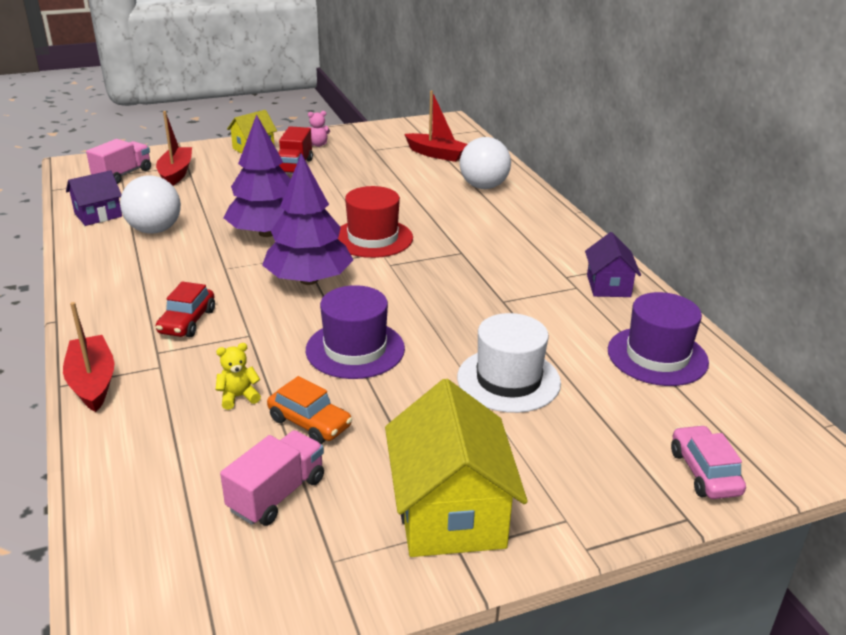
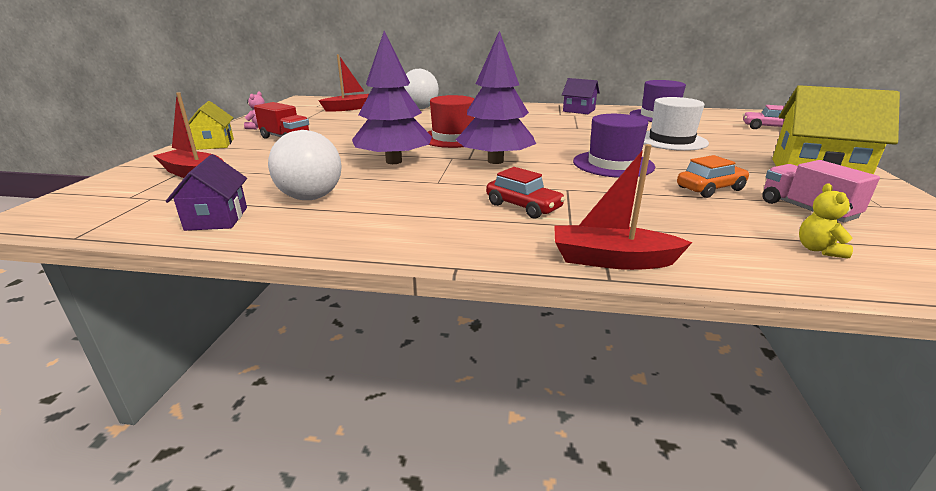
camera: 60 degrees left, 5 degrees down
(123, 174) = (135, 196): pink truck -> none
(238, 397) = (665, 204): yellow teddy bear -> yellow teddy bear (818, 249)

